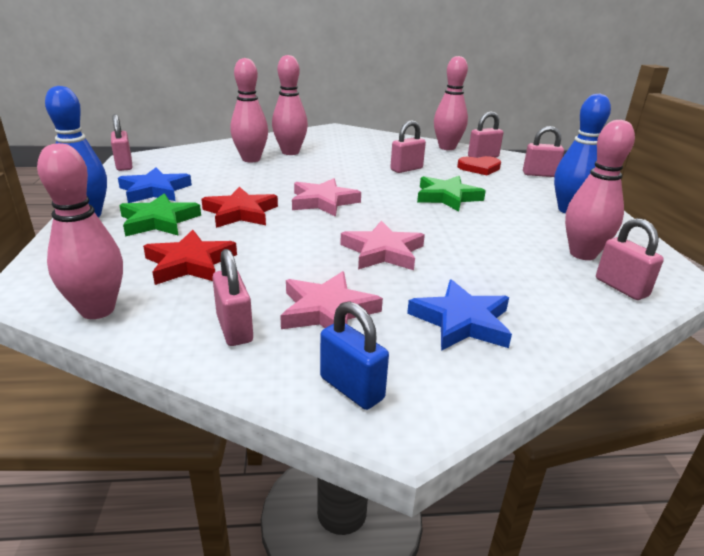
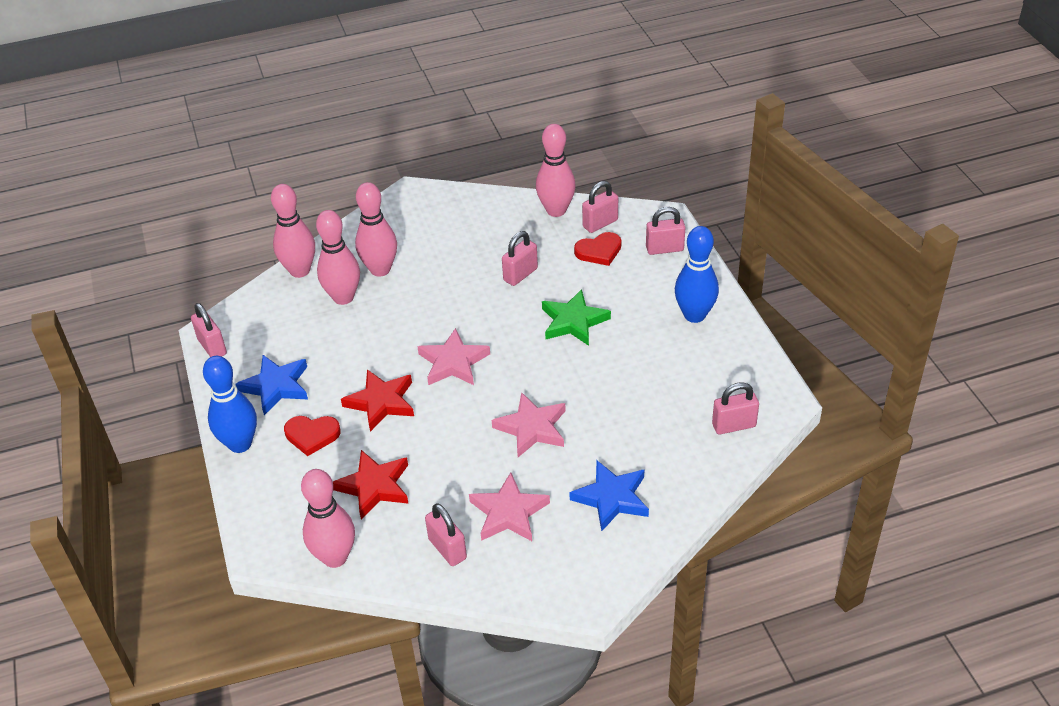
camera: 10 degrees left, 15 degrees up
(159, 221) = (312, 435): green star -> red heart
(351, 388) = (548, 580): blue padlock -> none
(582, 254) = (705, 386): pink bowling pin -> pink bowling pin (300, 271)
(621, 287) = (734, 425): pink padlock -> pink padlock turned 60 degrees counterclockwise

